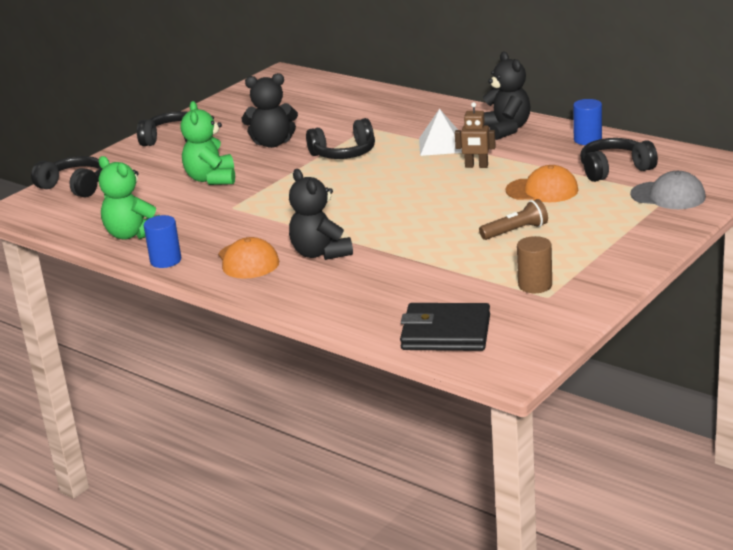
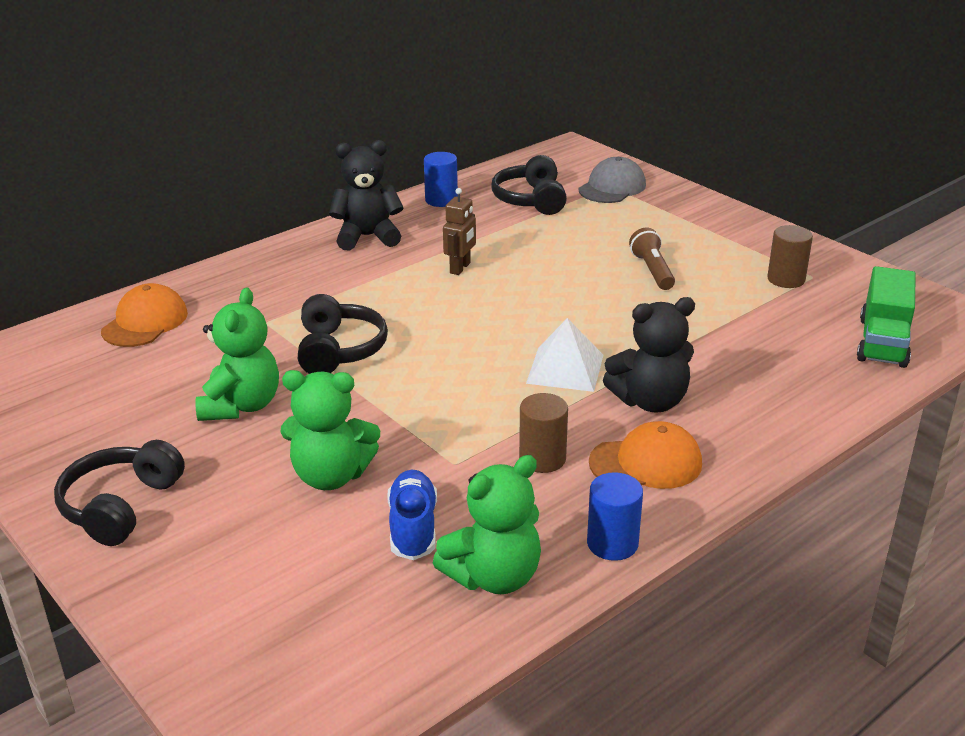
camera: 80 degrees left, 5 degrees up
(74, 186) = (228, 649): black headphones -> none
(169, 207) = (413, 528): none -> blue shoe
(243, 230) = (542, 459): none -> brown cylinder
(272, 143) = (241, 406): black teddy bear -> green teddy bear
(441, 145) = (376, 280): white pyramid -> white pyramid (565, 369)
(446, 332) = (882, 342): black wallet -> green truck
(542, 190) = (556, 242): orange cap -> orange cap (145, 322)

